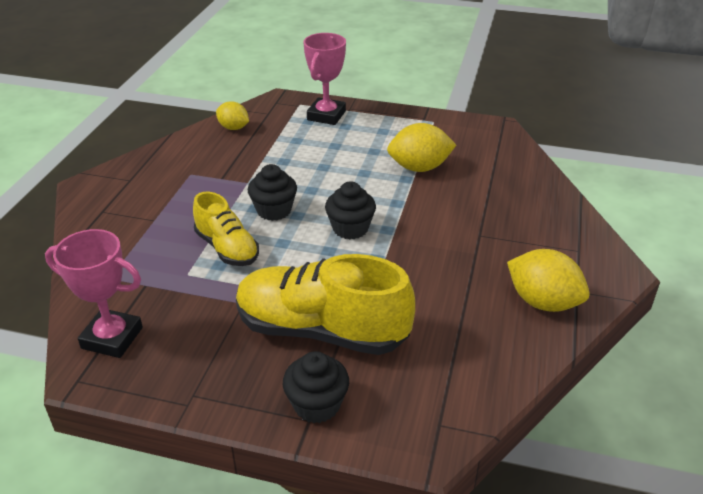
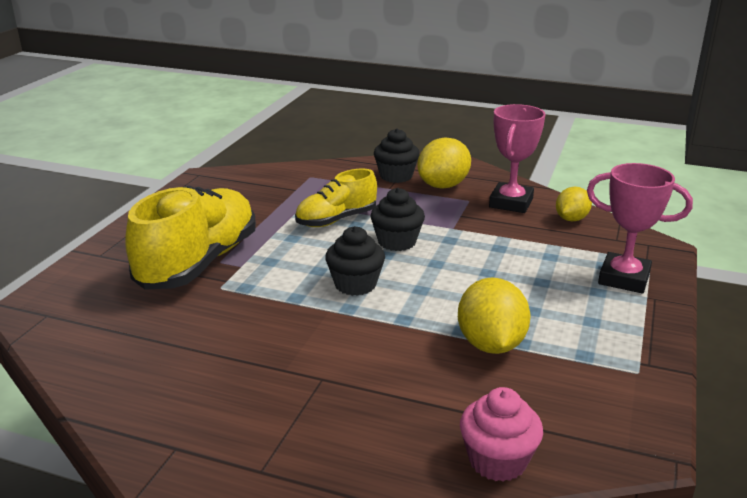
camera: 95 degrees right, 10 degrees down
(112, 338) = (236, 182): pink trophy -> pink trophy (511, 203)
(317, 405) = (112, 258): black cupcake -> black cupcake (396, 176)
(529, 168) = (497, 461): none -> pink cupcake
(543, 302) = (169, 410): yellow lemon -> yellow lemon (443, 185)

